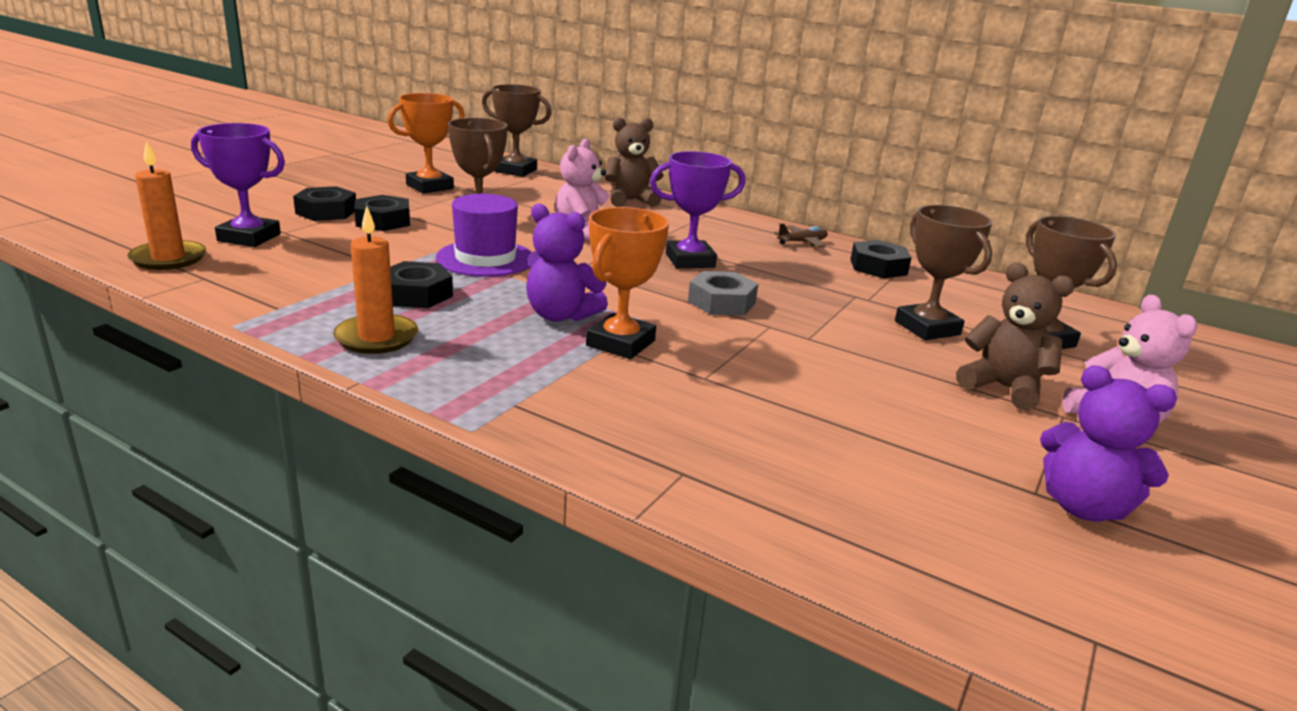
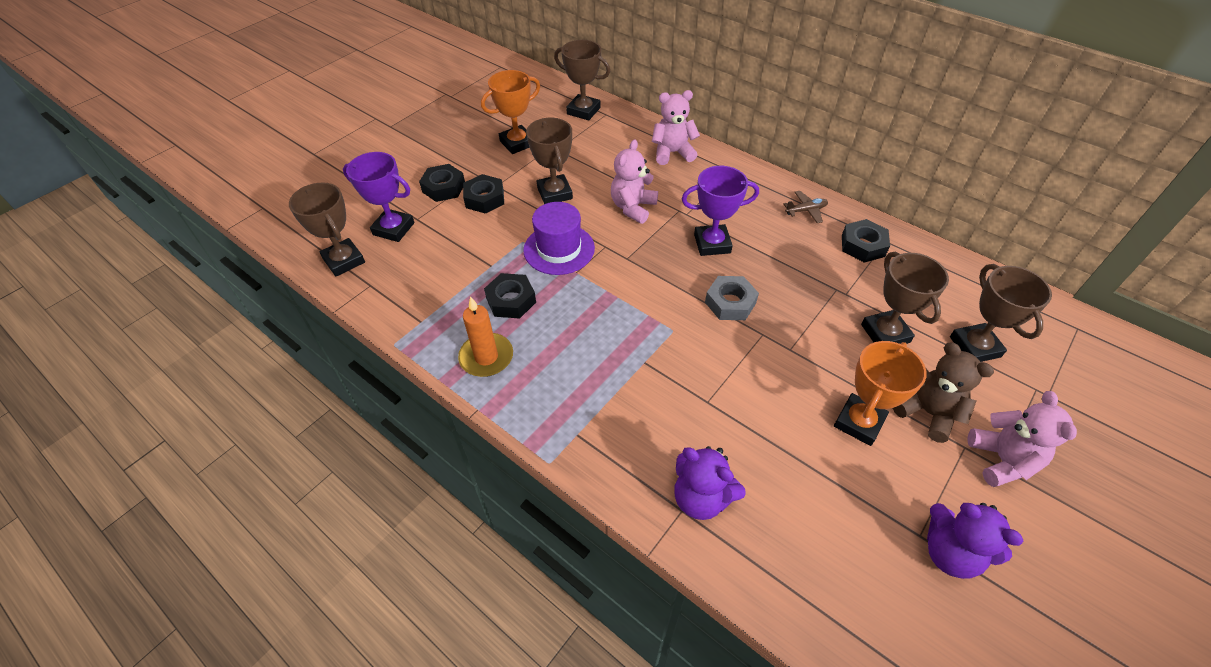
camera: 10 degrees right, 25 degrees up
(168, 258) = (344, 261): orange candle -> brown trophy
(560, 315) = (611, 325): purple teddy bear -> purple teddy bear (701, 498)
(620, 343) = (651, 360): orange trophy -> orange trophy (859, 422)
(630, 200) = (672, 153): brown teddy bear -> pink teddy bear

